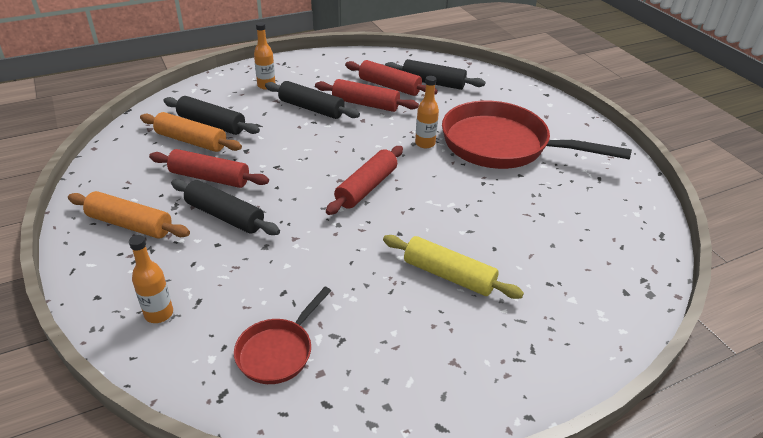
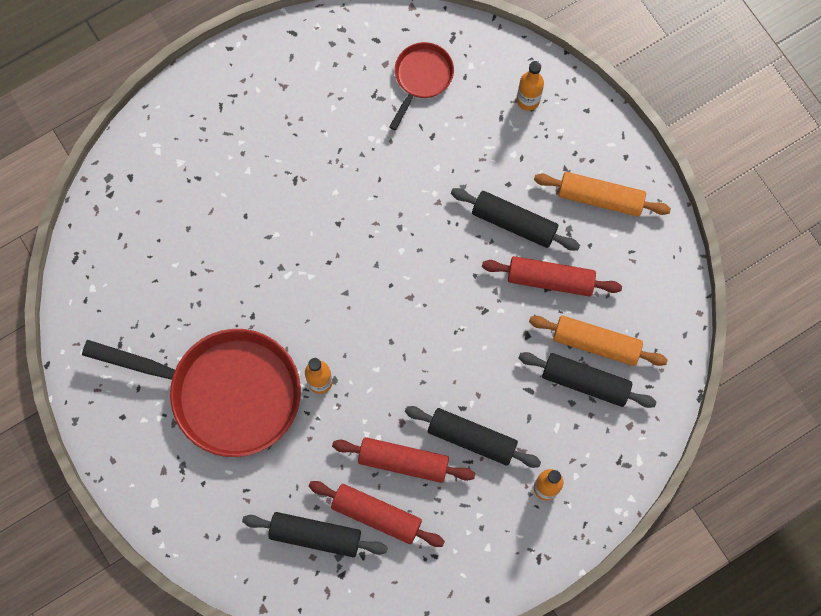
camera: 175 degrees right, 35 degrees up
(366, 187) = (379, 288): red rolling pin -> none
(449, 275) = (288, 175): yellow rolling pin -> none

